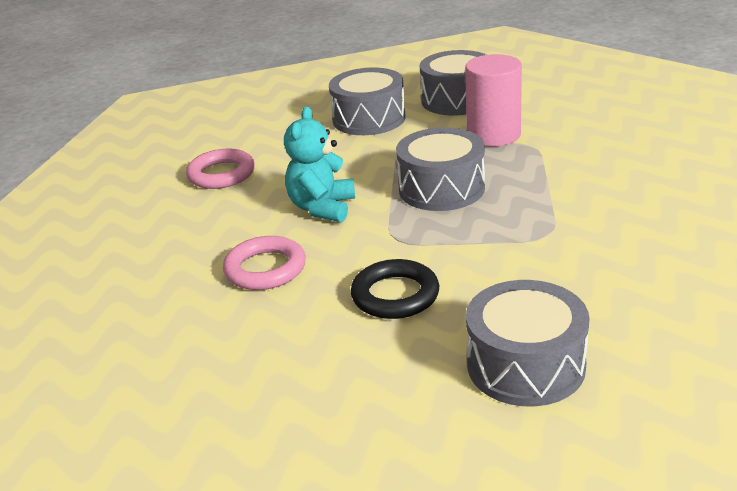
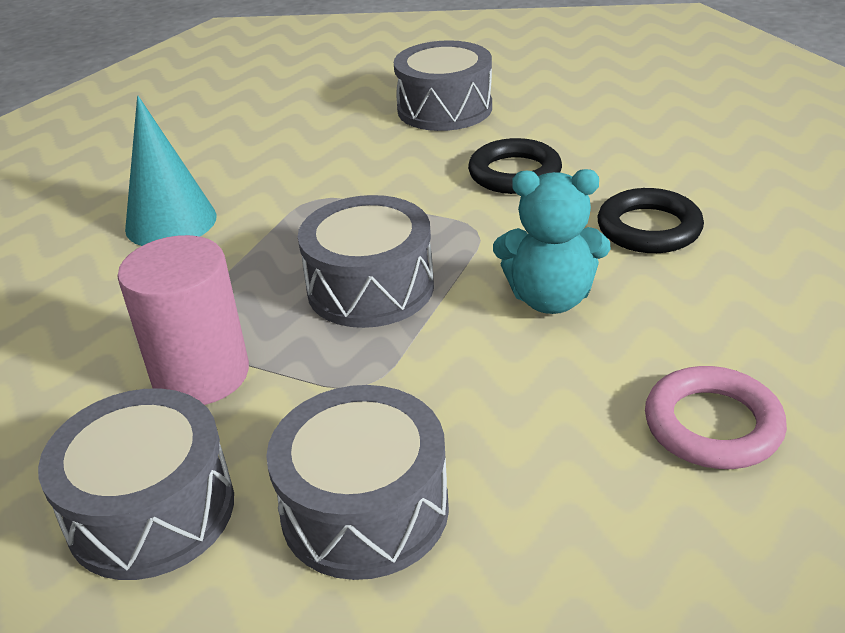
camera: 160 degrees left, 5 degrees up
(265, 269) = (649, 228): pink ring -> black ring
(322, 208) = (550, 298): turquoise teddy bear -> turquoise teddy bear turned 60 degrees clockwise
(635, 194) = (171, 222): none -> turquoise cone

